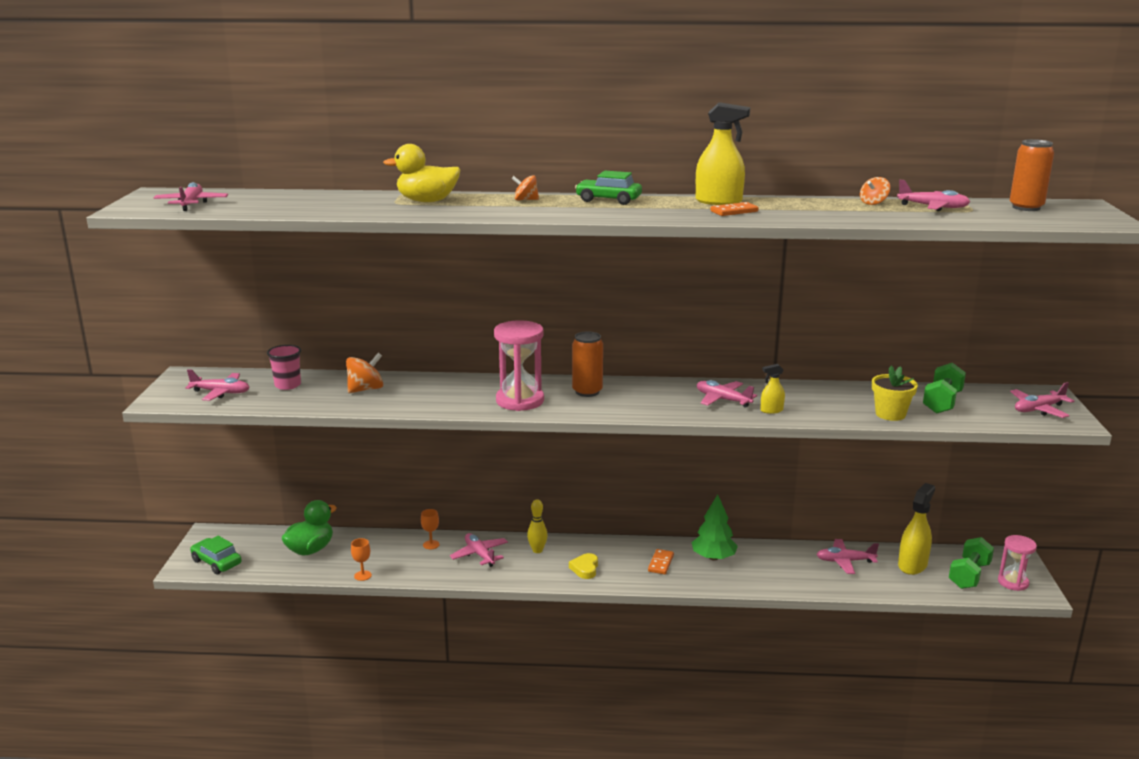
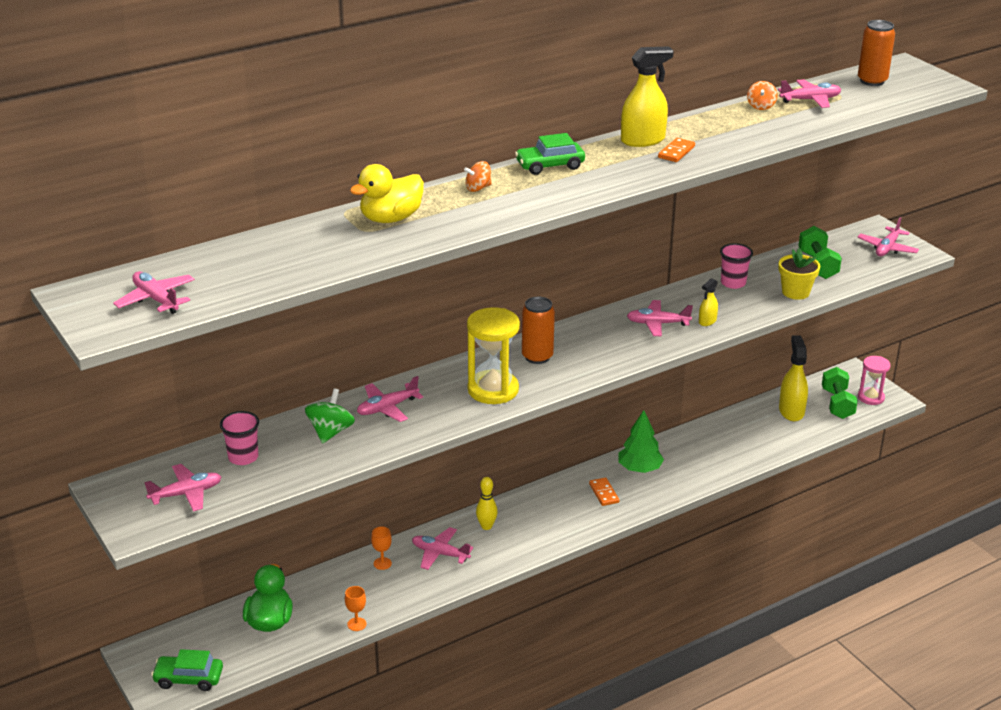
camera: 35 degrees left, 10 degrees up
(365, 389) = (330, 432): orange spinning top -> green spinning top
(520, 401) = (493, 390): pink hourglass -> yellow hourglass
(585, 569) = (547, 526): yellow heart -> none
(836, 393) = (733, 283): none -> pink cup
(845, 561) = (741, 429): pink plane -> pink plane (387, 408)

